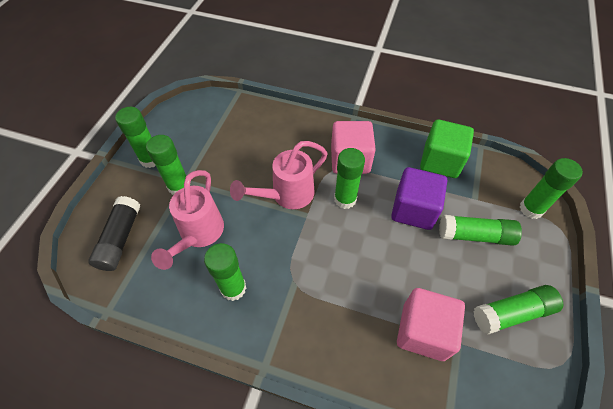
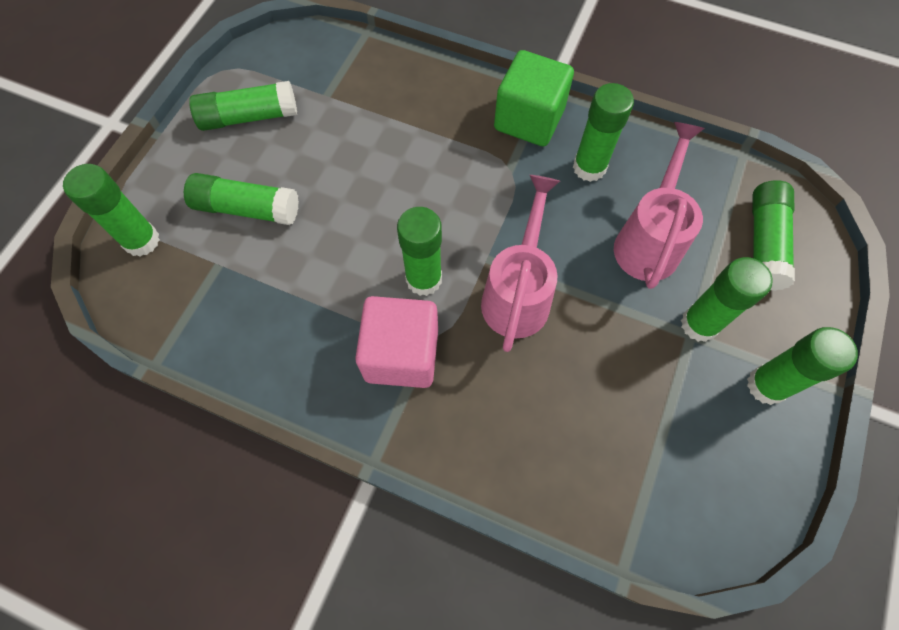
camera: 175 degrees left, 10 degrees up
(120, 239) = (764, 243): black glue stick -> green glue stick
(286, 195) = (518, 293): pink watering can -> pink watering can turned 45 degrees counterclockwise
(413, 210) = (321, 253): purple cube -> none
(423, 331) = (361, 107): pink cube -> none
(440, 161) = (242, 338): green cube -> green cube (529, 119)

